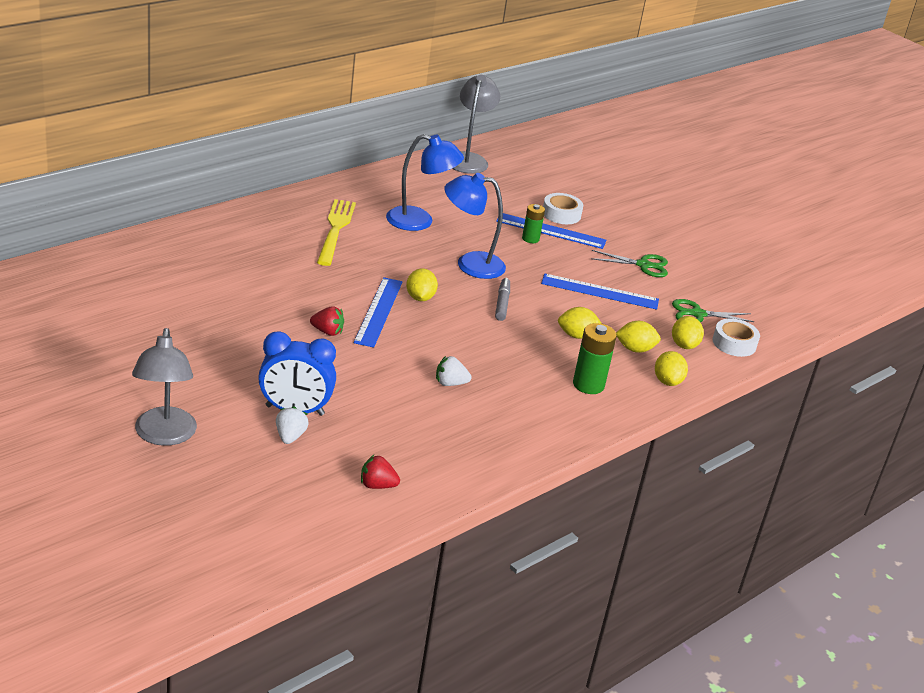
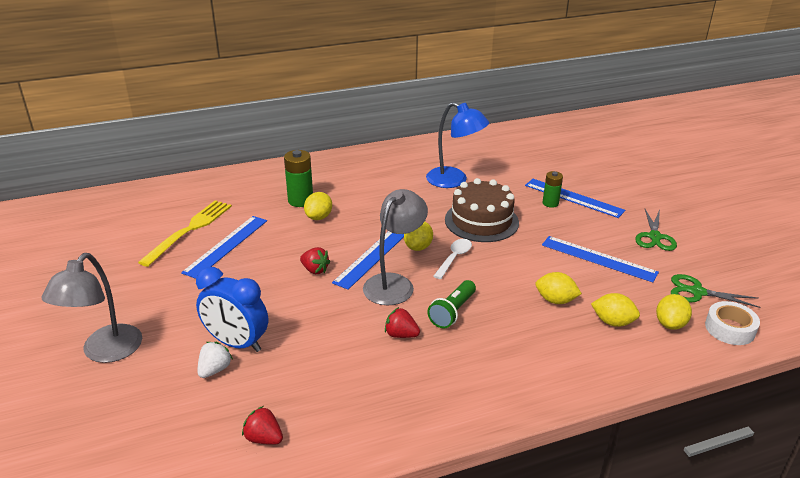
camera: 25 degrees right, 0 degrees up
(213, 316) = (226, 246): none -> blue ruler
(335, 229) = (377, 181): yellow fork -> yellow fork (190, 229)
(450, 383) = (401, 335): white strawberry -> red strawberry
(462, 305) = (454, 258): none -> white spoon
(468, 159) = (525, 133): grey lamp -> grey lamp (394, 283)
(470, 264) = (481, 221): blue lamp -> brown cake
(487, 357) = (452, 312): none -> green flashlight
(502, 303) = (494, 260): grey marker -> none
(561, 214) = (590, 184): white tape -> none
(588, 385) = (545, 355): green battery -> green battery (300, 200)
(643, 265) = (654, 237): green scissors -> green scissors turned 75 degrees clockwise
(667, 381) = (636, 363): yellow lemon -> yellow lemon (319, 217)

